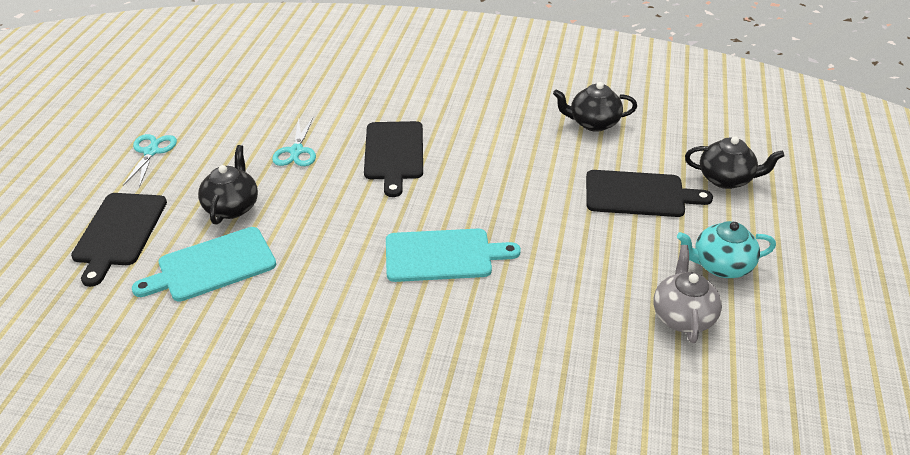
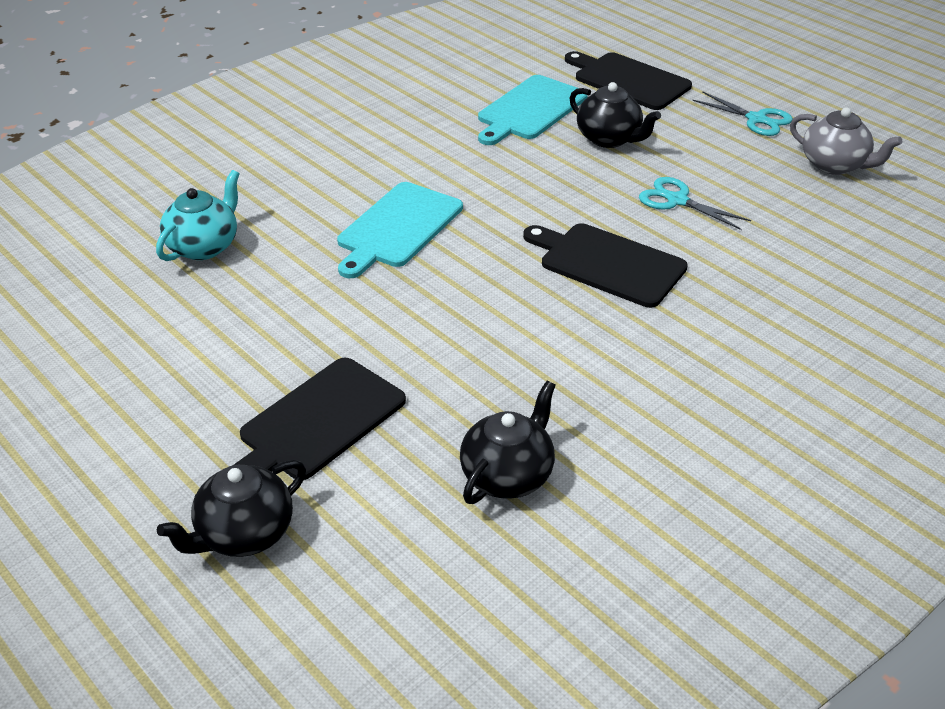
camera: 125 degrees right, 0 degrees up
(212, 266) = (530, 110): turquoise cutting board -> turquoise cutting board turned 150 degrees counterclockwise
(682, 316) = (127, 334): grey teapot -> grey teapot (835, 165)
(720, 266) = (138, 410): turquoise teapot -> turquoise teapot (204, 246)

